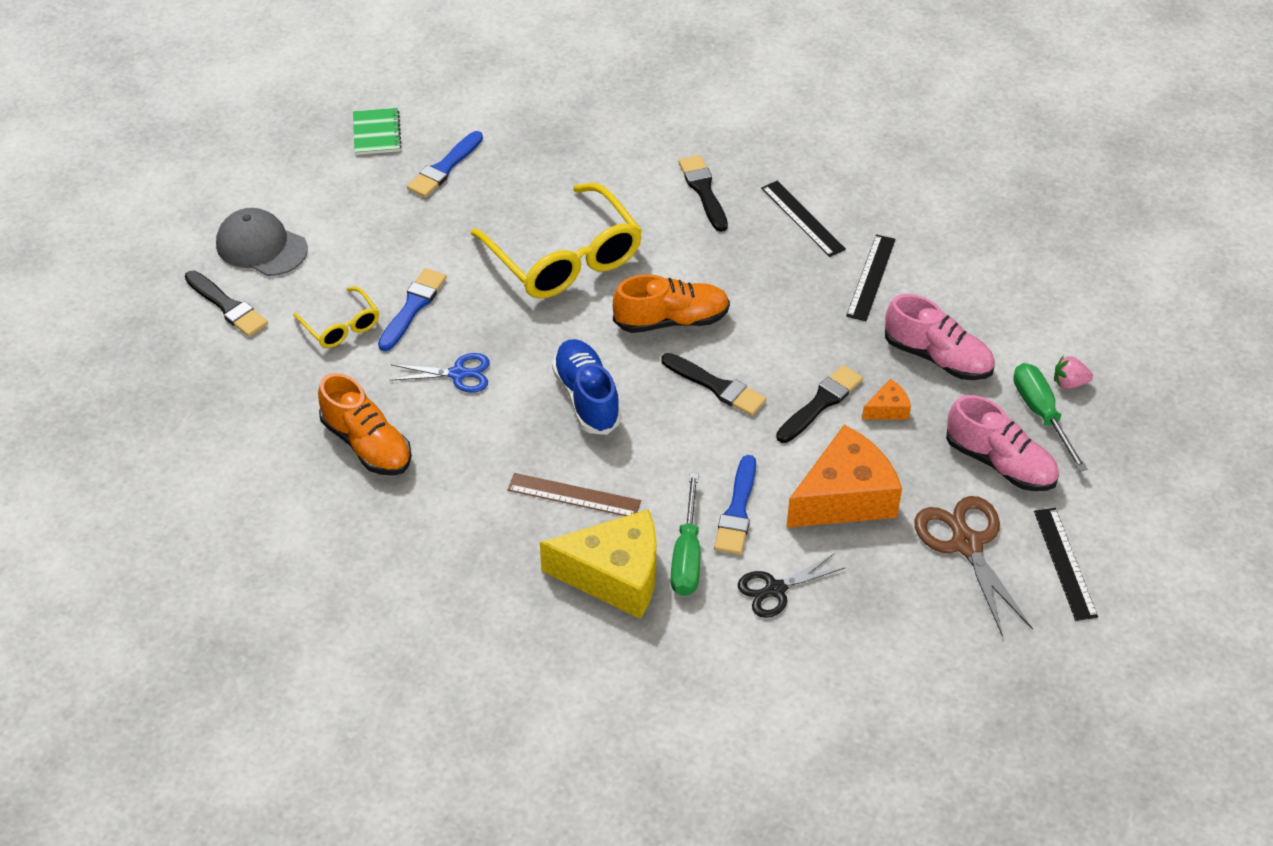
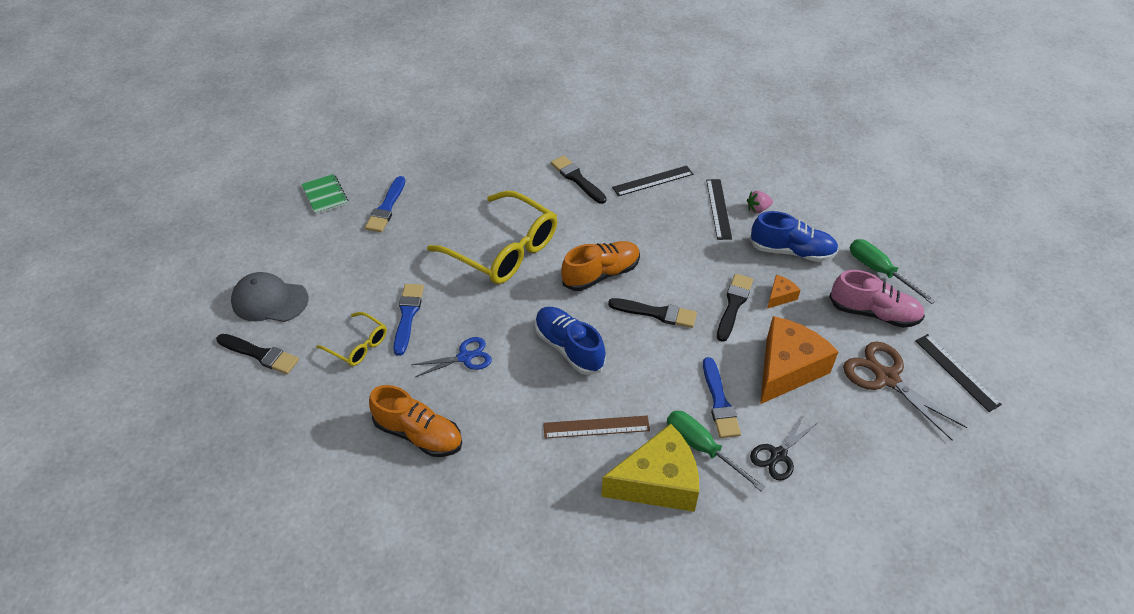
camera: 20 degrees left, 0 degrees up
(687, 555) = (702, 448): green screwdriver -> green screwdriver turned 150 degrees clockwise
(802, 218) = (653, 181): black ruler -> black ruler turned 60 degrees counterclockwise
(937, 357) = (791, 251): pink shoe -> blue shoe
(1069, 383) = (883, 245): pink strawberry -> pink strawberry (758, 209)

